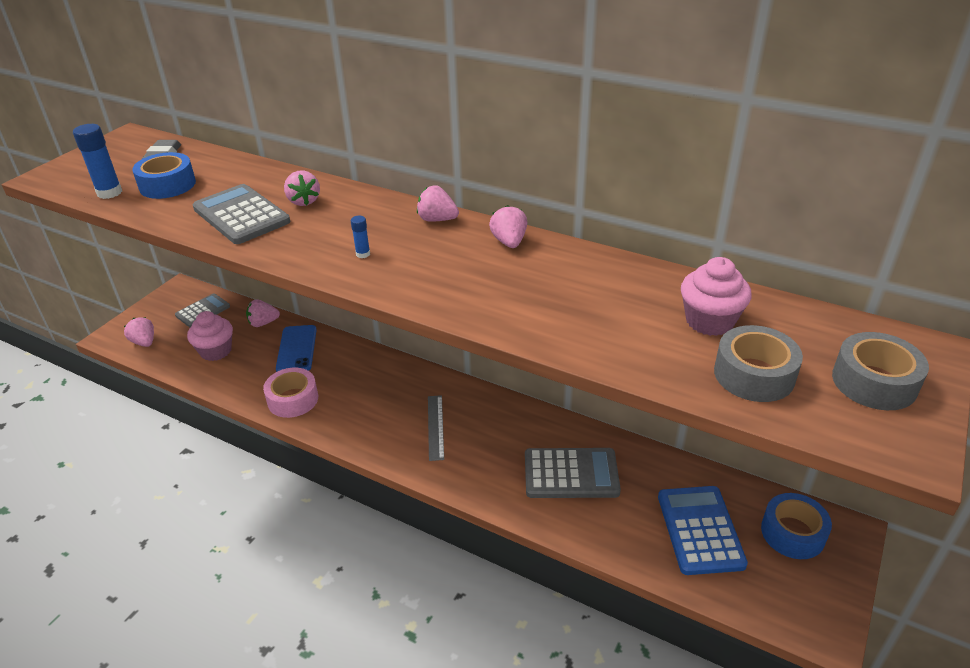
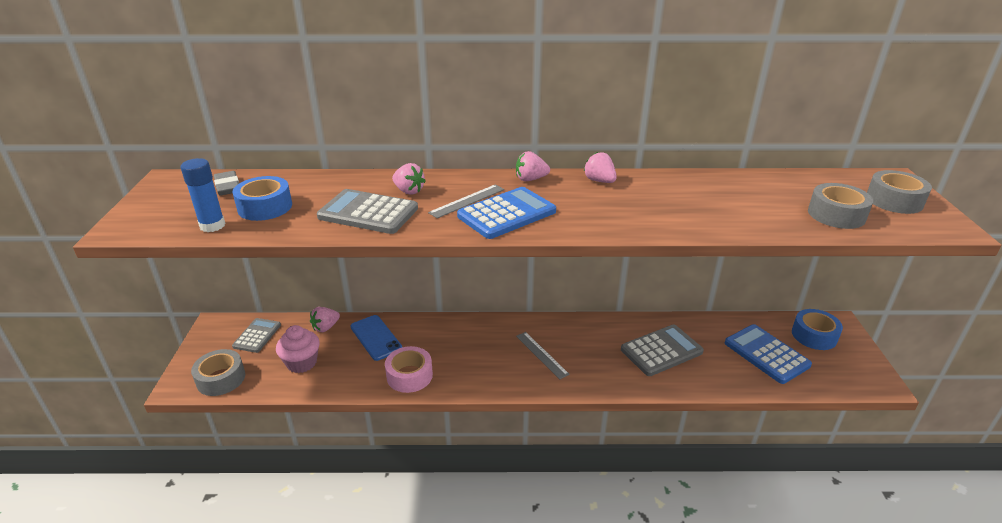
camera: 30 degrees left, 5 degrees down
(144, 342) = (221, 379): pink strawberry -> grey tape
(343, 228) = (467, 201): none -> grey ruler
(363, 254) = (507, 214): blue glue stick -> blue calculator
(709, 321) = (776, 194): pink cupcake -> none

